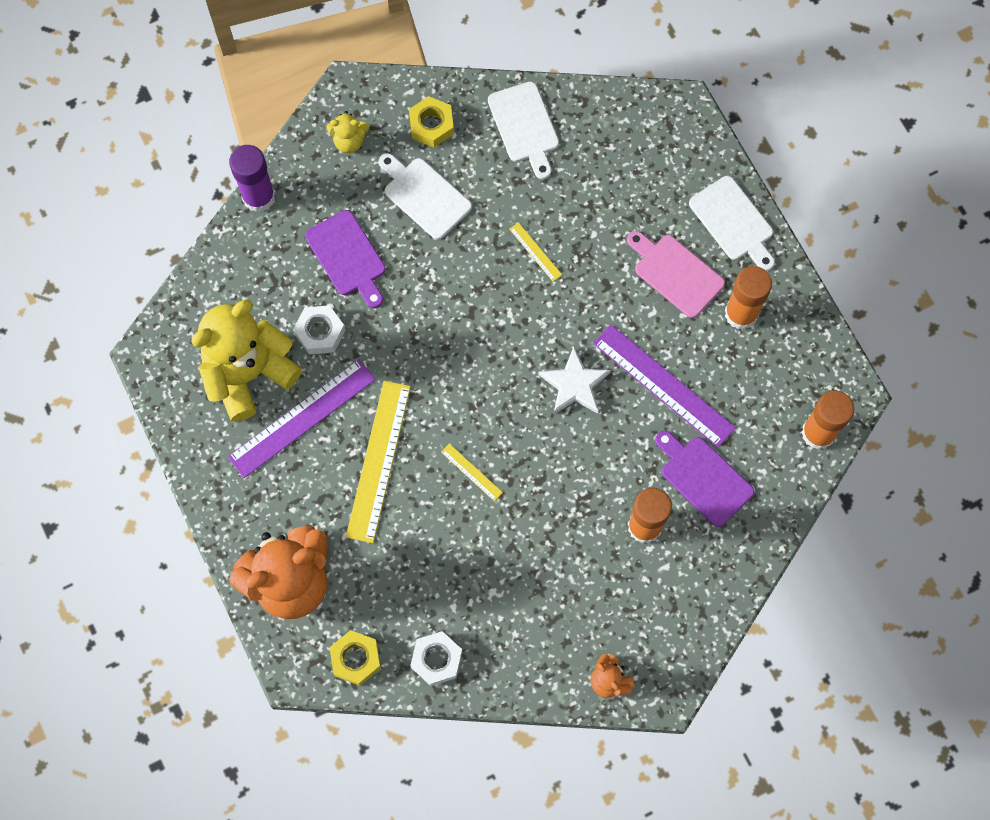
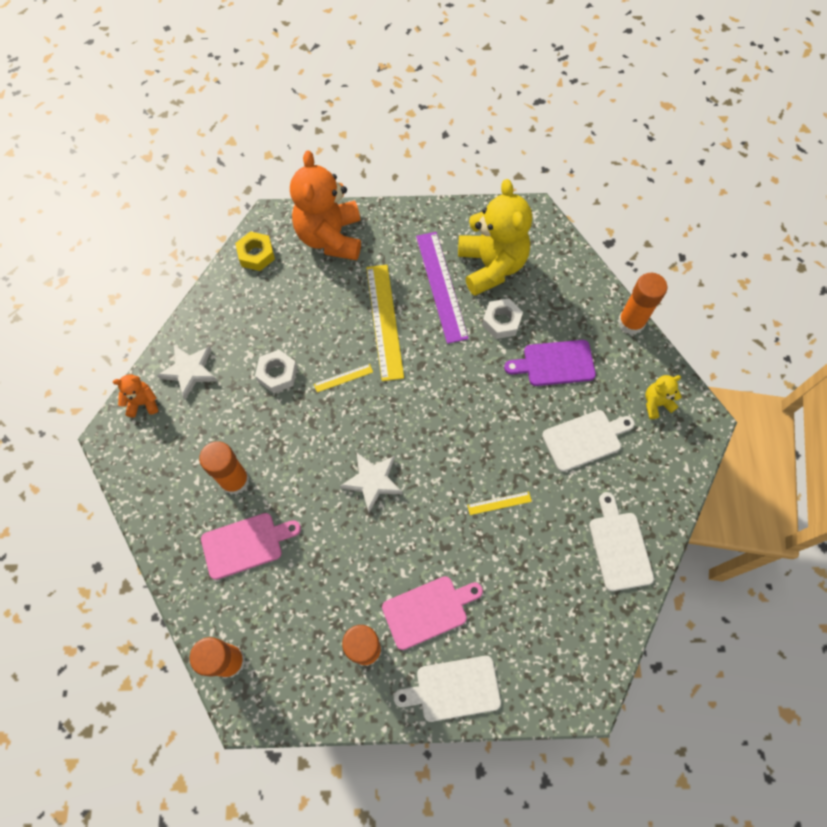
camera: 115 degrees right, 5 degrees down
(259, 197) = (631, 322): purple glue stick -> orange glue stick
(349, 141) = (656, 403): yellow teddy bear -> yellow teddy bear turned 45 degrees clockwise
(378, 461) = (384, 321): yellow ruler -> yellow ruler turned 45 degrees clockwise
(431, 125) = (648, 471): yellow nut -> none
(436, 660) = (226, 301): white nut -> white nut (277, 374)
(524, 126) = (619, 547): white cutting board -> white cutting board turned 75 degrees clockwise
(545, 650) = (189, 371): none -> white star
(663, 385) = (337, 551): purple ruler -> none
(703, 478) = (246, 544): purple cutting board -> pink cutting board

